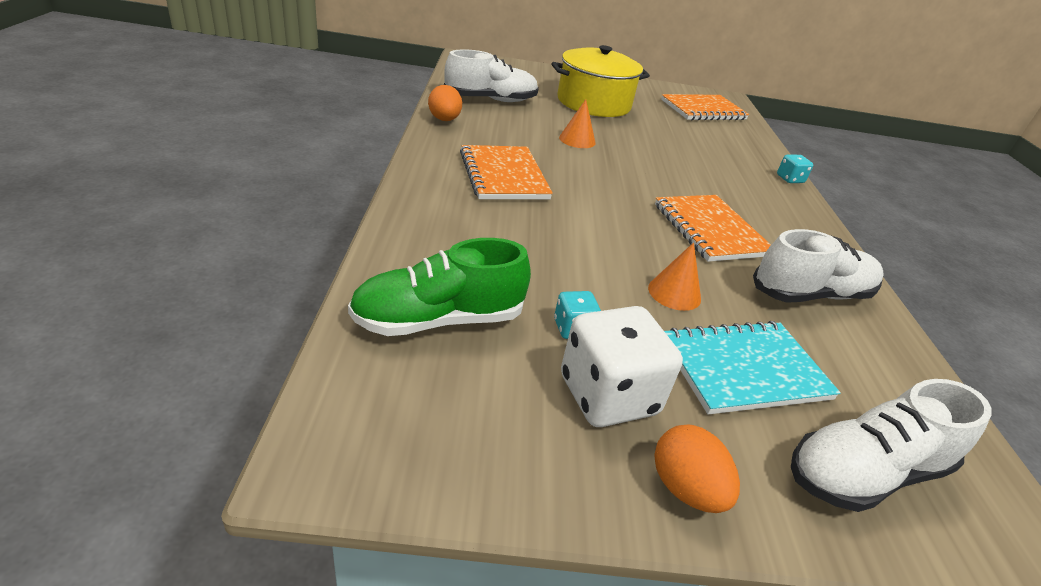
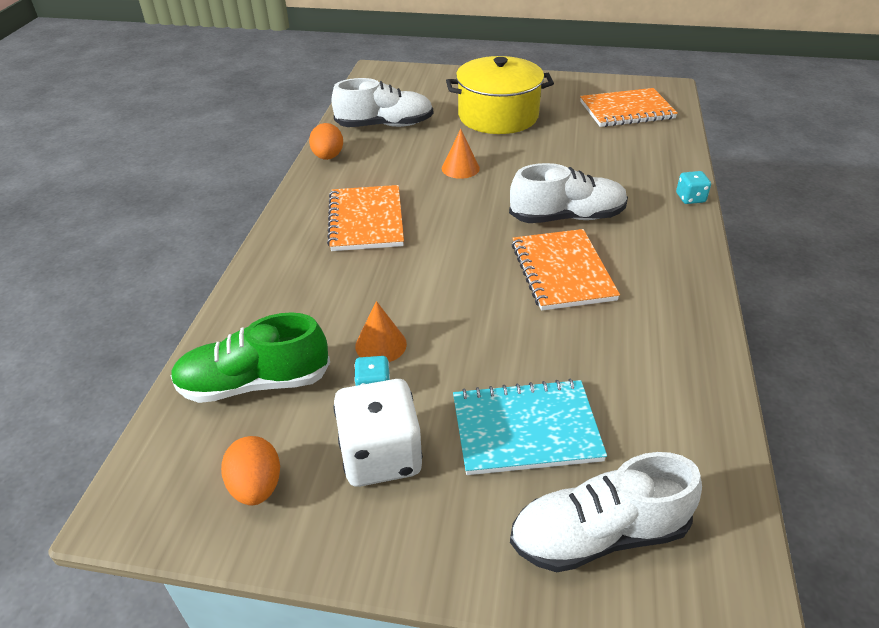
camera: 15 degrees right, 5 degrees up
(674, 293) = (490, 348): orange cone -> orange cone (381, 345)
(685, 489) = (416, 544): orange egg -> orange egg (256, 486)
(810, 294) = (640, 344): white shoe -> white shoe (567, 217)

